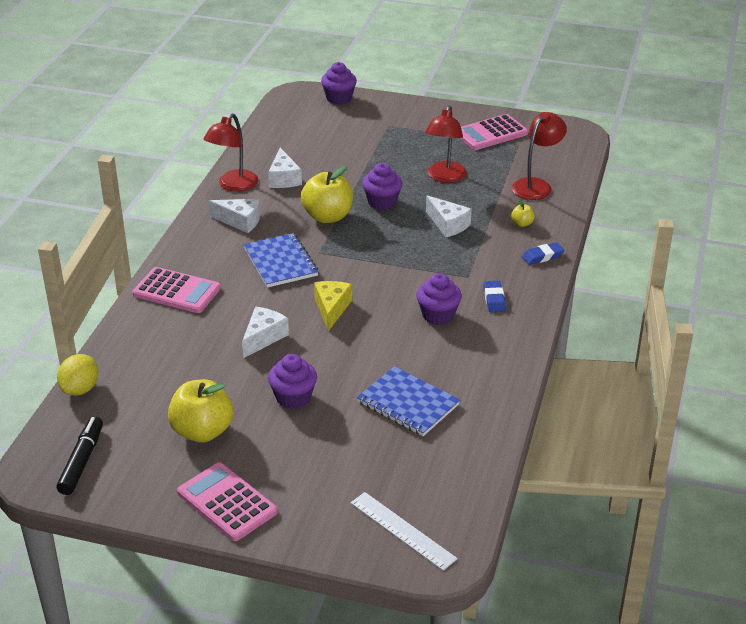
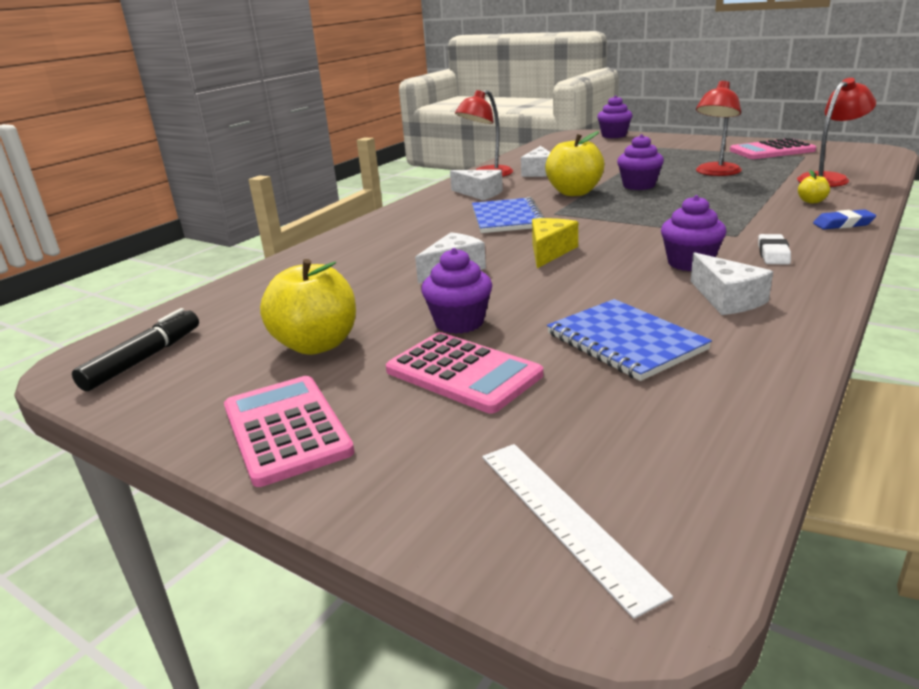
camera: 20 degrees right, 10 degrees down
(80, 389) = (212, 295): yellow lemon -> none
(177, 291) = (381, 232): pink calculator -> pink calculator (463, 373)
(448, 224) = (714, 200): white cheese -> white cheese (727, 299)
(494, 299) = (773, 254): blue eraser -> white eraser

